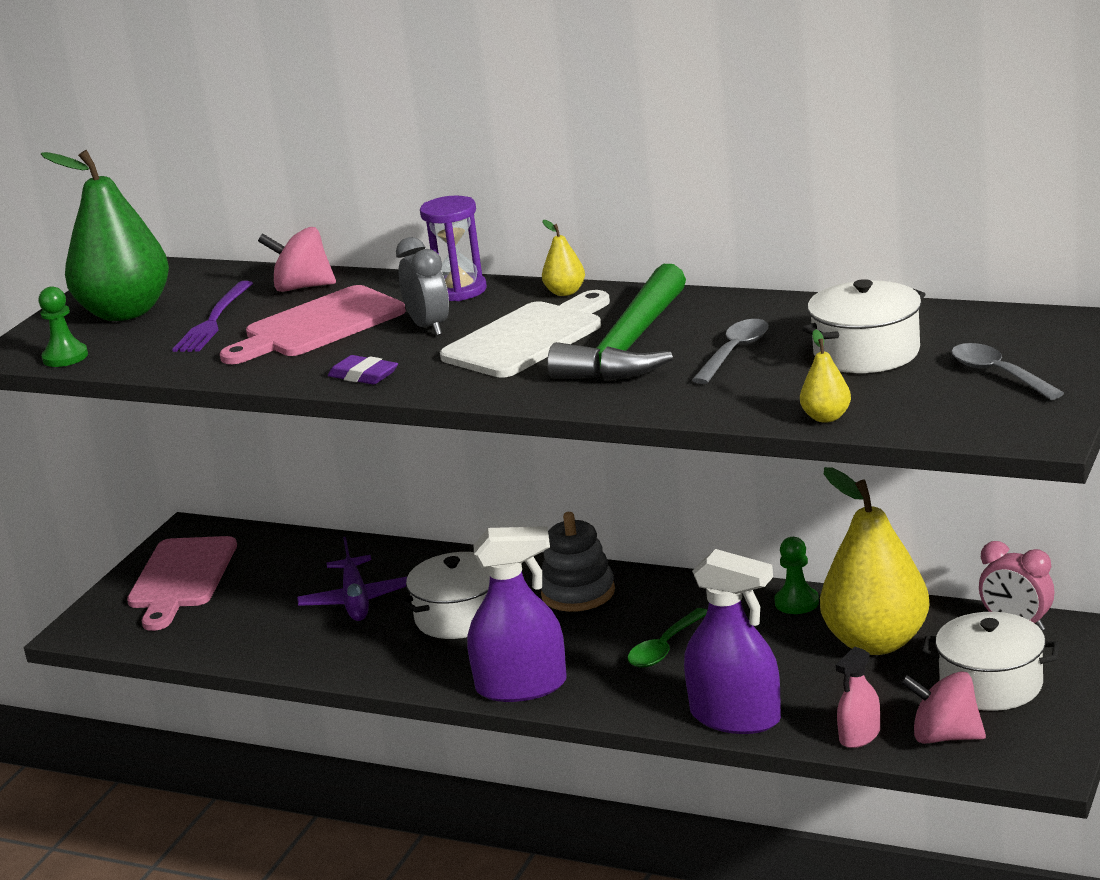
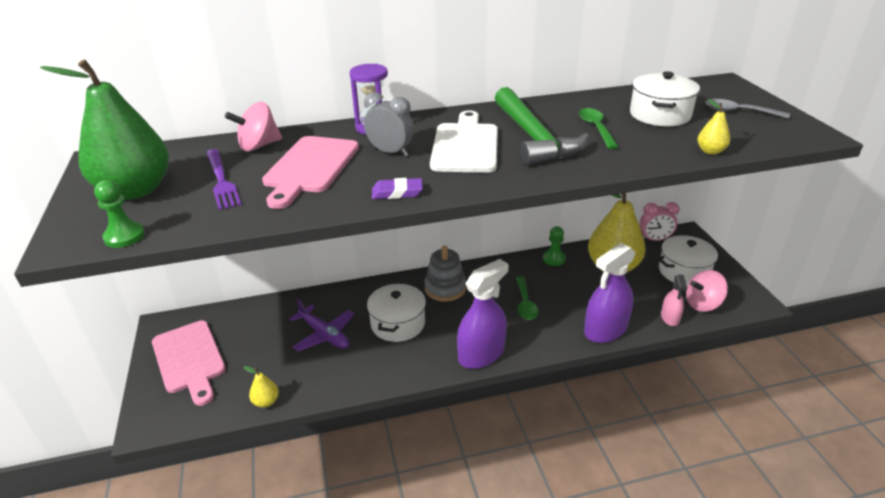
camera: 40 degrees left, 10 degrees up
(565, 292) = (441, 116): yellow pear -> yellow pear (266, 401)
(735, 352) = (596, 128): grey spoon -> green spoon
(735, 717) = (605, 329): purple spray bottle -> purple spray bottle turned 150 degrees clockwise

